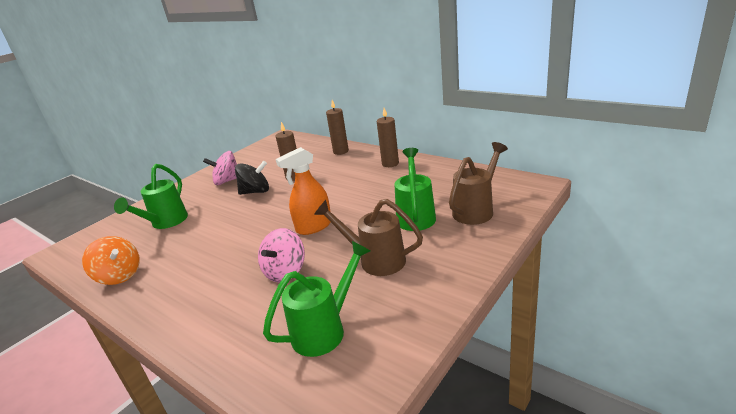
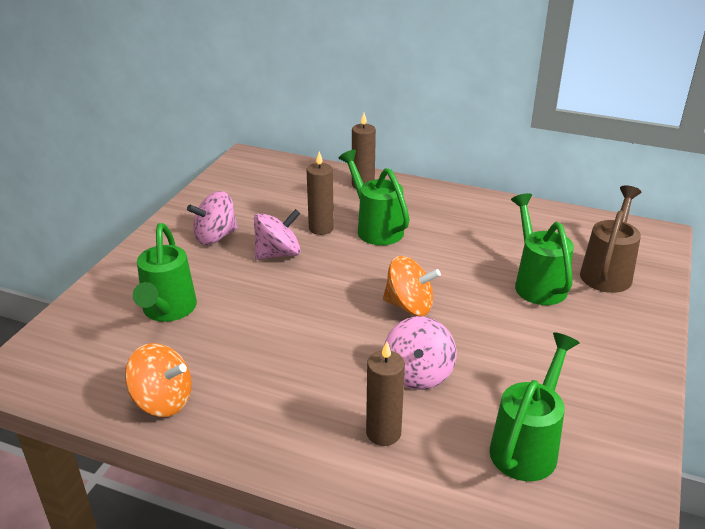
camera: 20 degrees left, 5 degrees up
(256, 191) = (278, 254): black spinning top -> pink spinning top
(313, 227) = (409, 306): orange spray bottle -> orange spinning top
(329, 177) = (375, 228): none -> green watering can
(375, 260) = (527, 349): brown watering can -> none
(390, 163) = (450, 205): brown candle -> brown candle (383, 433)

